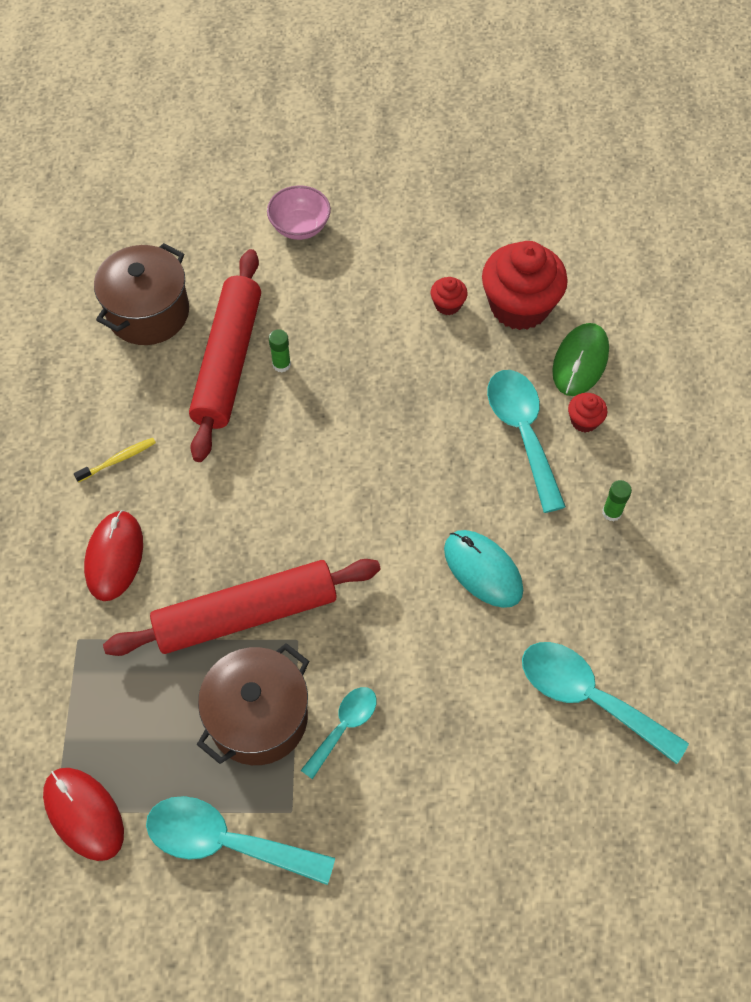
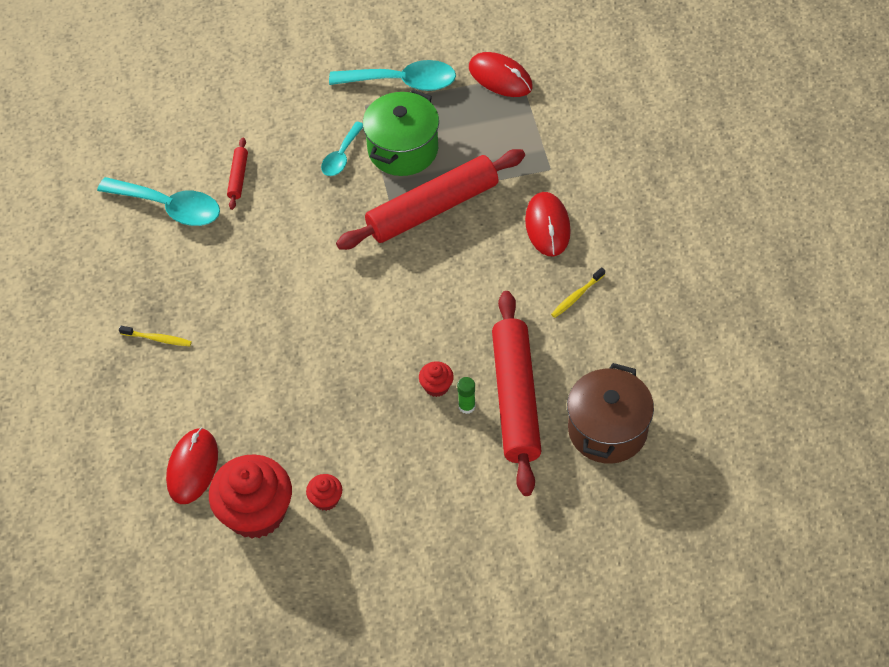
camera: 170 degrees right, 5 degrees down
(258, 717) = (403, 149): brown pot -> green pot
(300, 227) = (493, 555): pink bowl -> none
(483, 570) = (258, 275): turquoise mouse -> none
(490, 725) = (238, 177): none -> red rolling pin
(522, 432) = (239, 390): turquoise spoon -> none
(580, 361) = (192, 467): green mouse -> red mouse
(584, 421) = (185, 411): red cupcake -> red cupcake (436, 386)
(611, 512) = (157, 339): green glue stick -> yellow toothbrush

